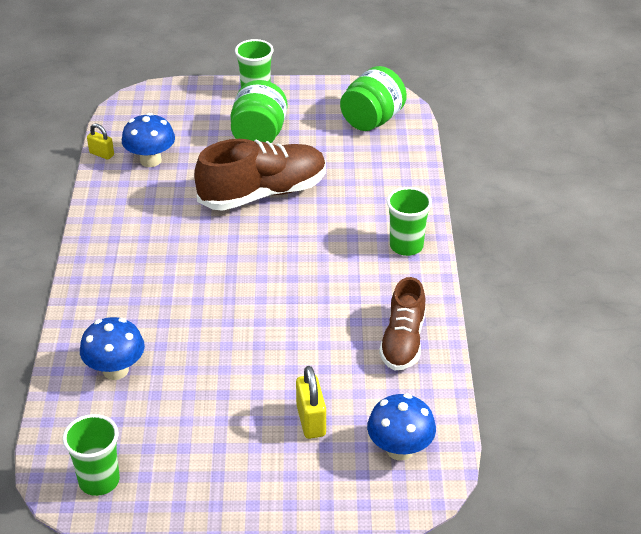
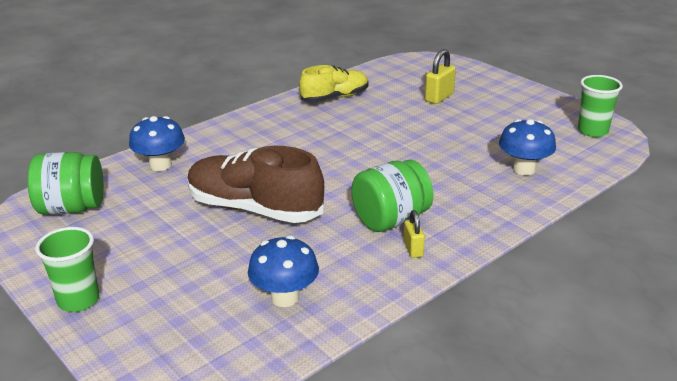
camera: 130 degrees left, 10 degrees down
(101, 154) = (316, 338): yellow padlock -> yellow padlock (413, 249)
(259, 135) = (164, 255): green jar -> green jar (390, 220)
(400, 449) = (413, 72): blue mushroom -> blue mushroom (160, 165)
(403, 341) = (335, 98): brown shoe -> yellow shoe
(406, 246) = (240, 129): green cup -> none

